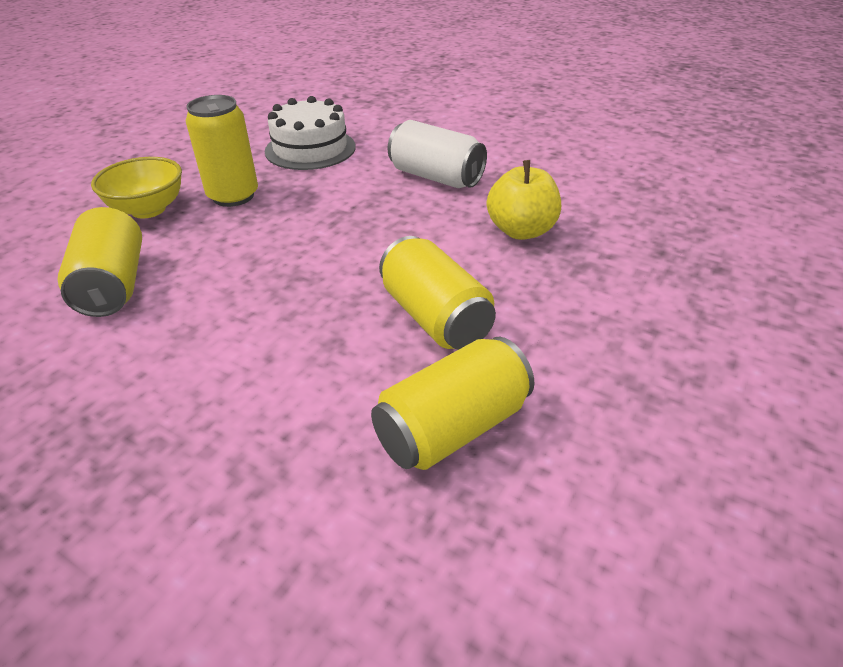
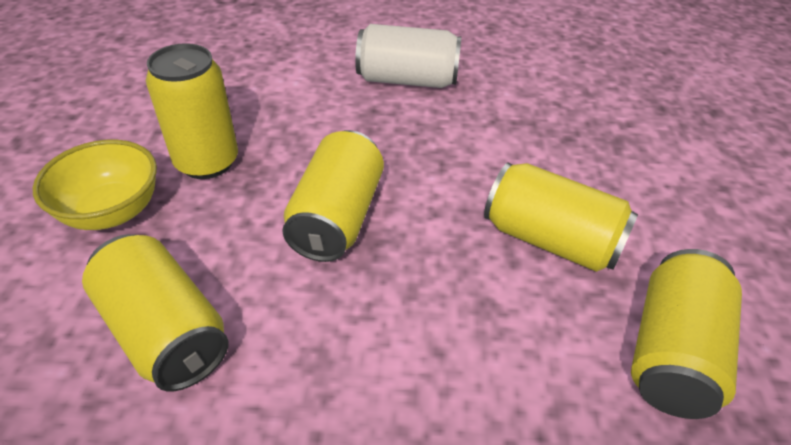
camera: 30 degrees left, 5 degrees up
(285, 253) = (336, 217): none -> yellow can
(310, 149) = (242, 77): white cake -> none
(521, 231) = (537, 119): yellow apple -> none

